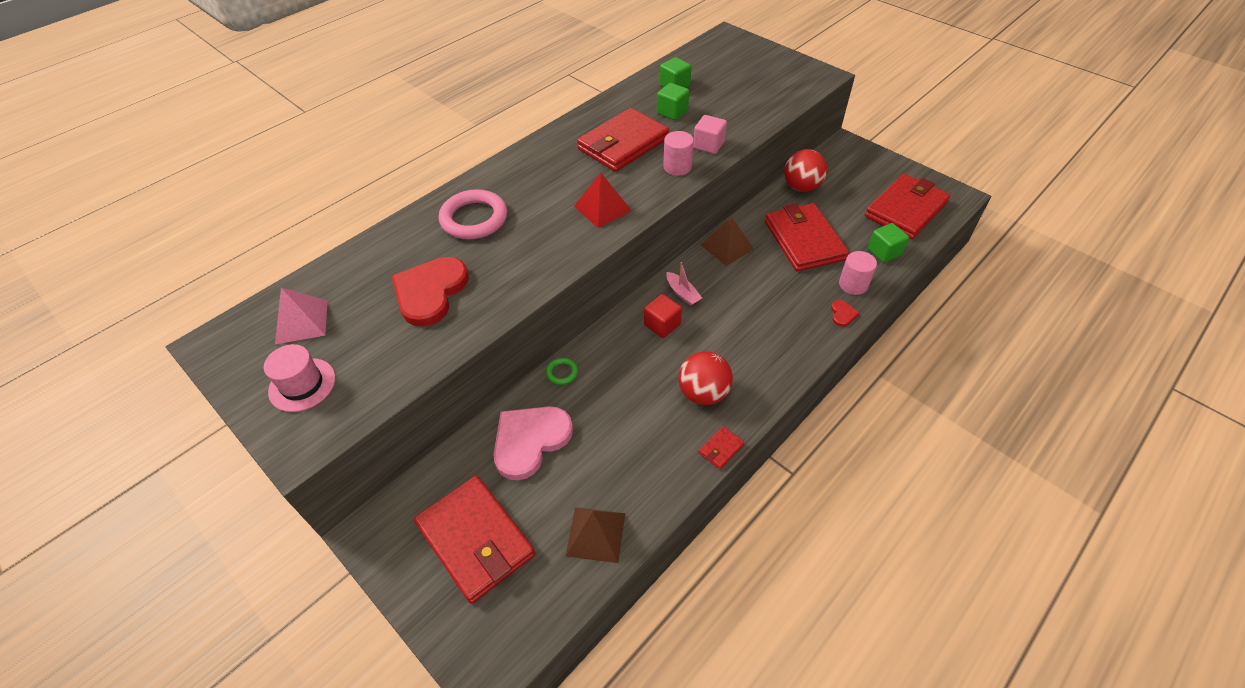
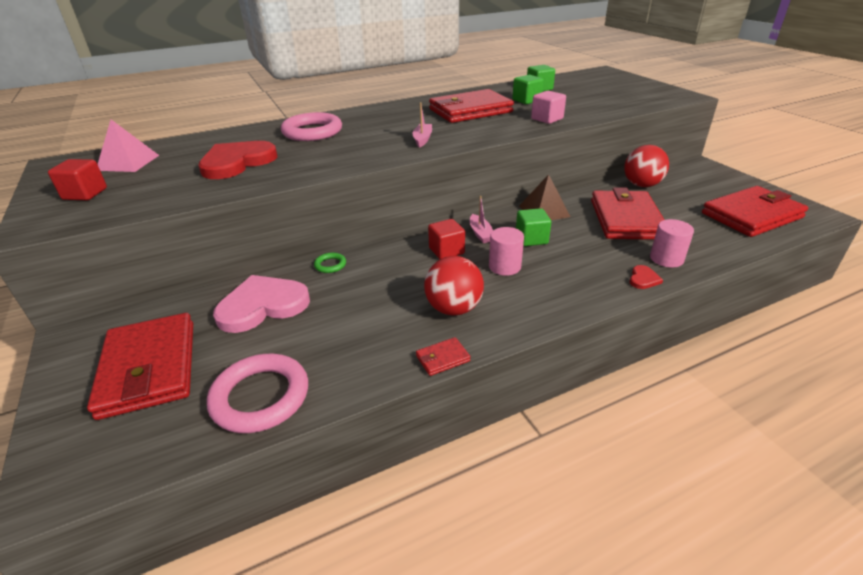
camera: 20 degrees right, 15 degrees down
(302, 385) = (85, 194): pink hat -> red cube
(595, 534) = (260, 397): brown pyramid -> pink ring
(602, 208) = (422, 139): red pyramid -> pink boat
(677, 167) = (508, 126): pink cylinder -> pink cylinder (504, 266)
(884, 252) = (714, 241): green cube -> green cube (531, 239)

